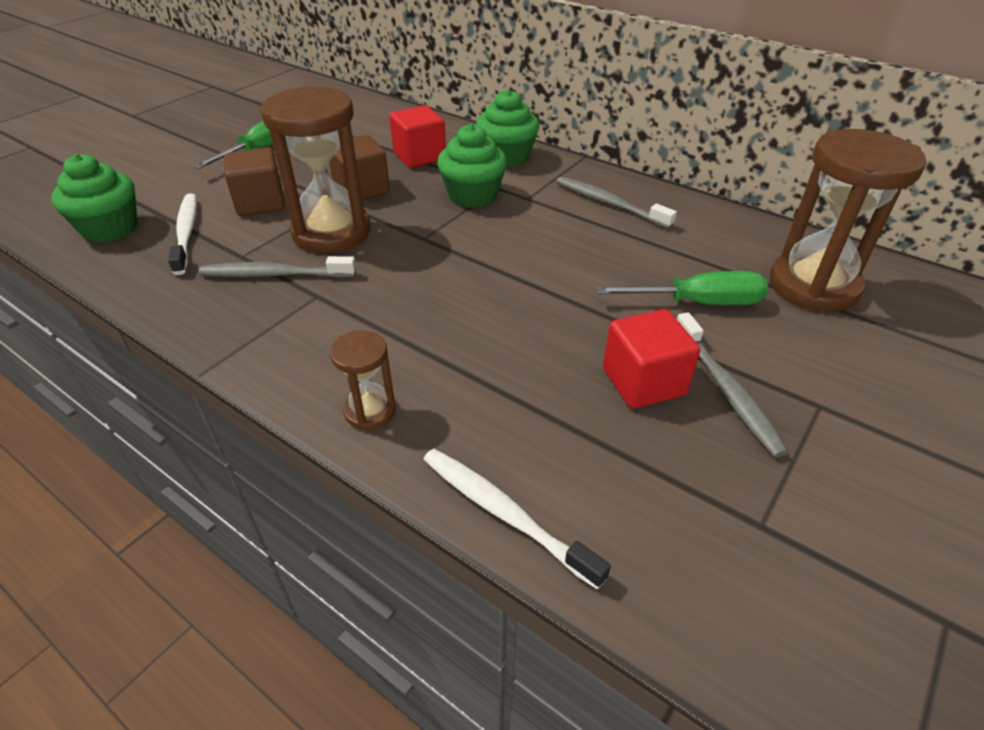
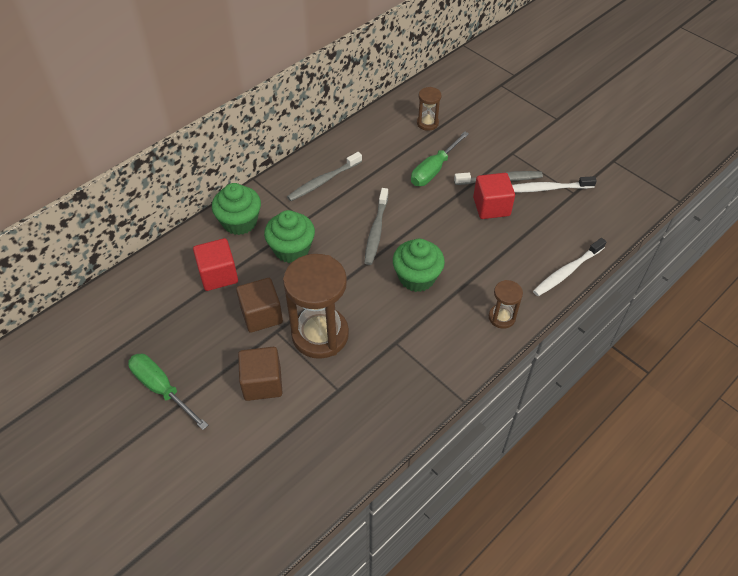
camera: 80 degrees left, 10 degrees up
(110, 228) = (274, 491): green cupcake -> green cupcake (417, 277)
(186, 233) = (296, 431): white toothbrush -> white toothbrush (547, 188)
(275, 274) = (367, 367): grey toothbrush -> grey toothbrush (376, 231)
(698, 302) = (434, 170): green screwdriver -> green screwdriver turned 150 degrees counterclockwise
(813, 286) = (427, 123): brown hourglass -> brown hourglass, size x0.48

